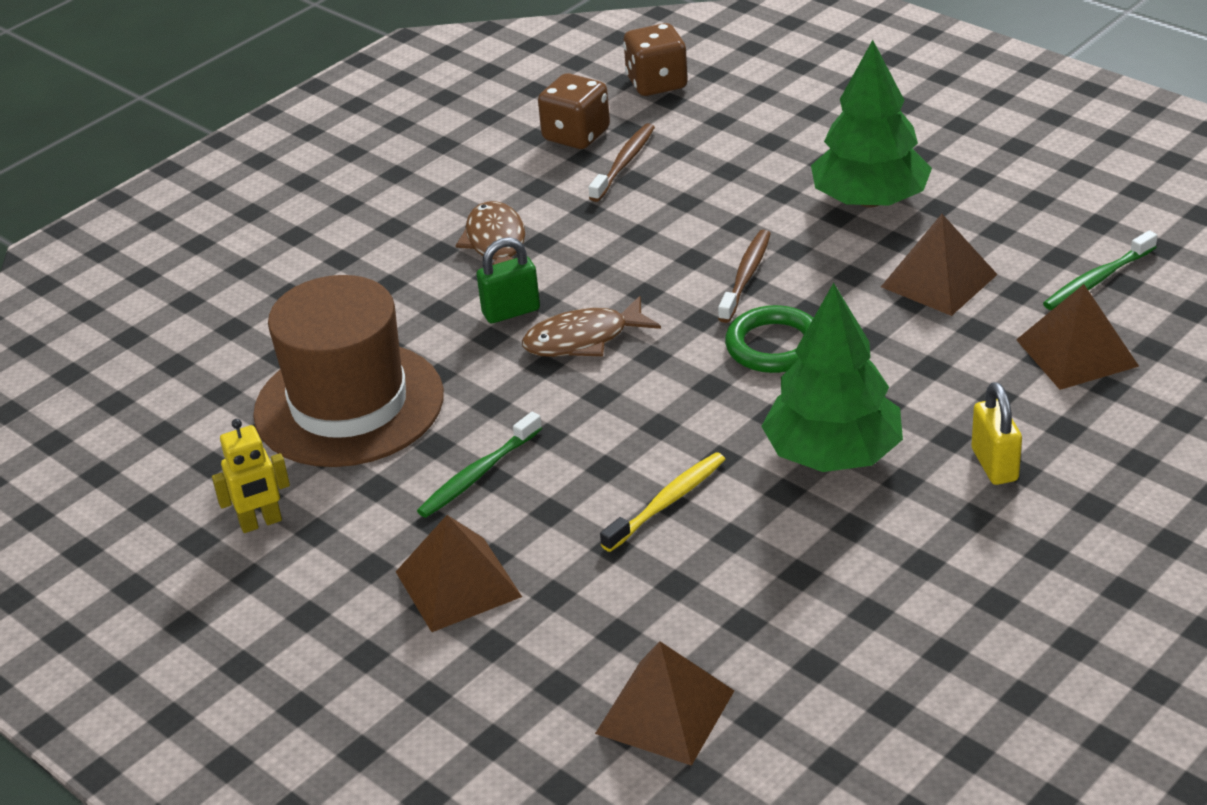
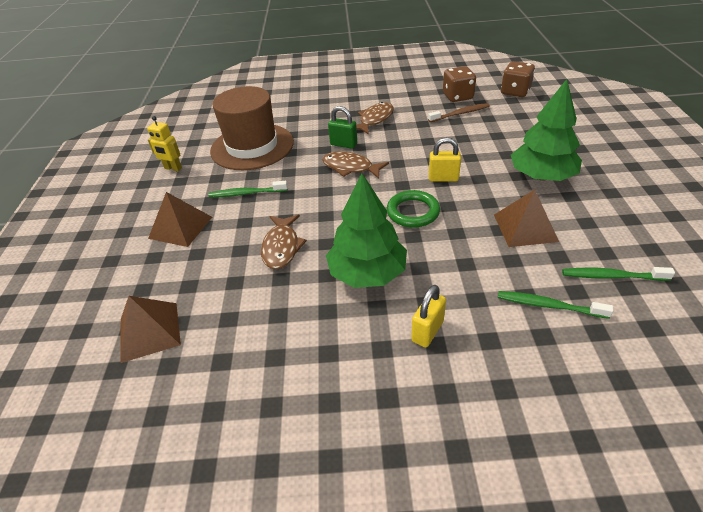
camera: 45 degrees right, 5 degrees up
(667, 502) = (281, 247): yellow toothbrush -> brown fish
(746, 276) = (443, 178): brown toothbrush -> yellow padlock
(1076, 353) = (548, 305): brown pyramid -> green toothbrush

